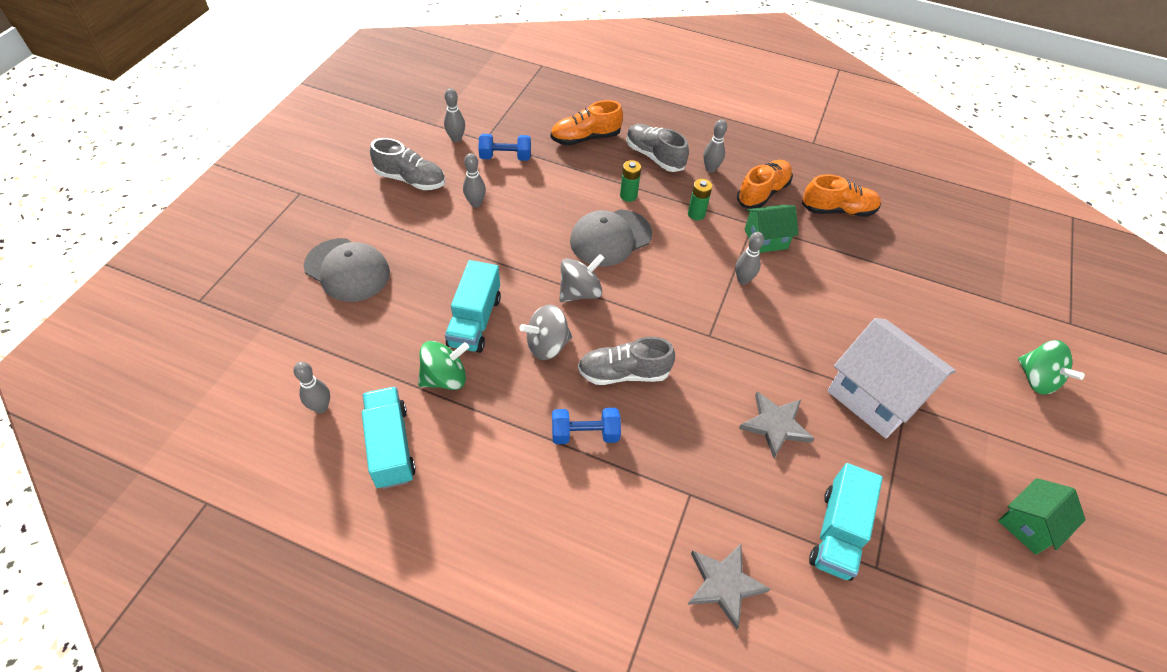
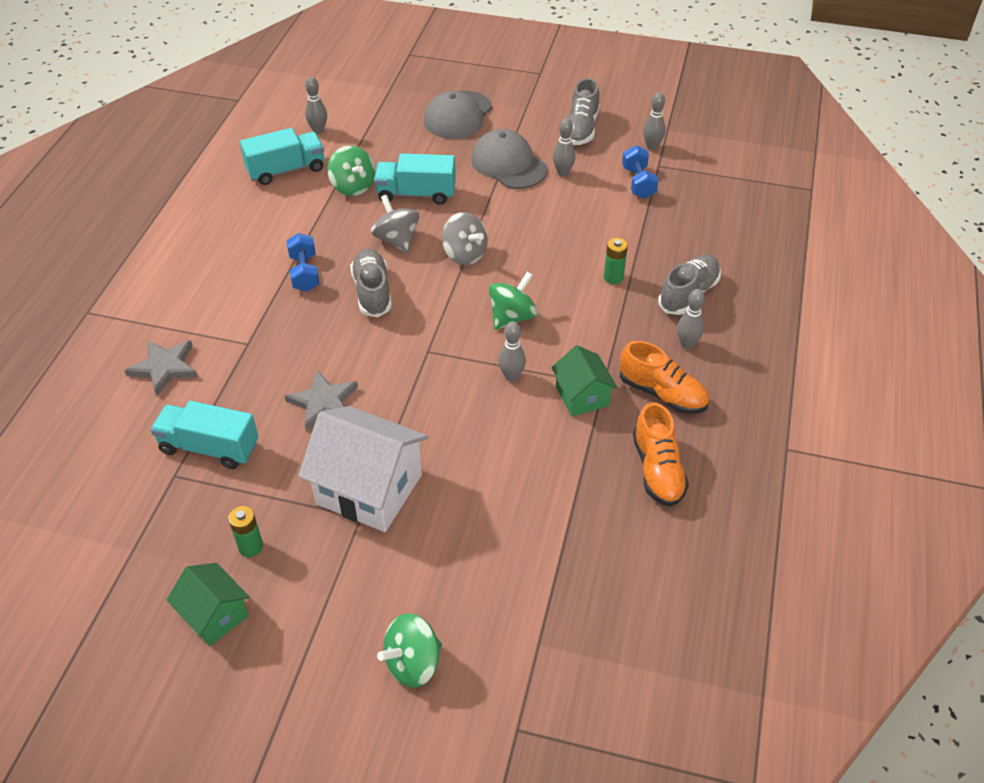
camera: 85 degrees right, 5 degrees down
(585, 138) = (696, 236): orange shoe -> none
(610, 238) = (544, 269): grey cap -> grey cap (508, 164)
(670, 269) = (512, 317): none -> green spinning top
(696, 214) = (603, 334): green battery -> green battery (250, 547)
(875, 395) = (369, 489): white house -> white house turned 75 degrees clockwise

